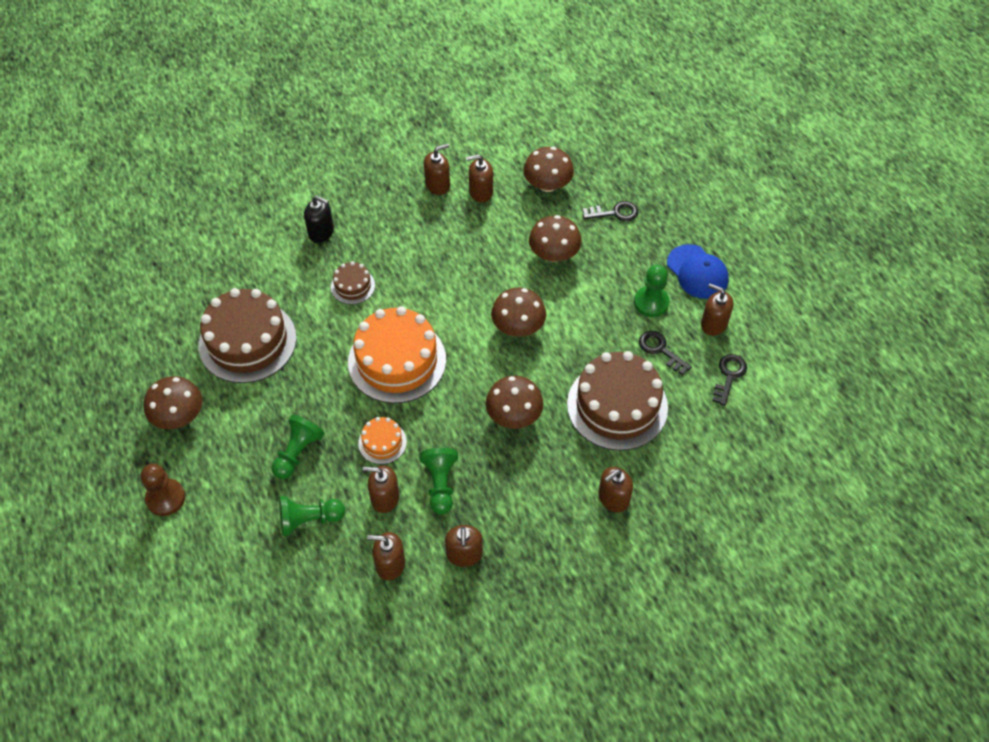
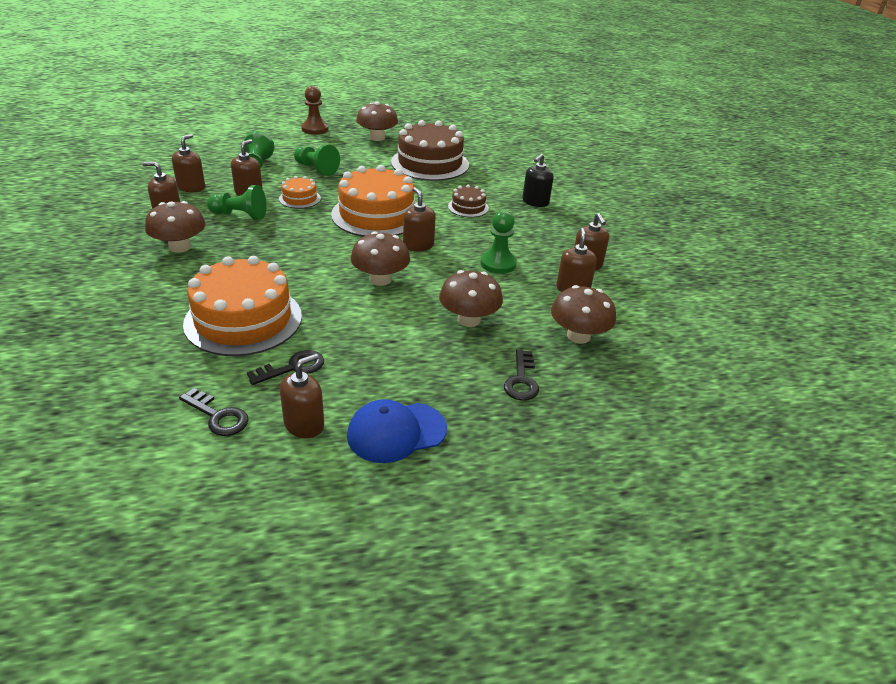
camera: 100 degrees right, 20 degrees down
(514, 415) = (279, 259): brown mushroom -> brown mushroom (180, 247)
(613, 498) = (143, 294): brown soap dispenser -> brown soap dispenser (418, 245)
(617, 406) = (243, 320): brown cake -> orange cake
(651, 302) = (366, 377): green pawn -> green pawn (498, 264)

